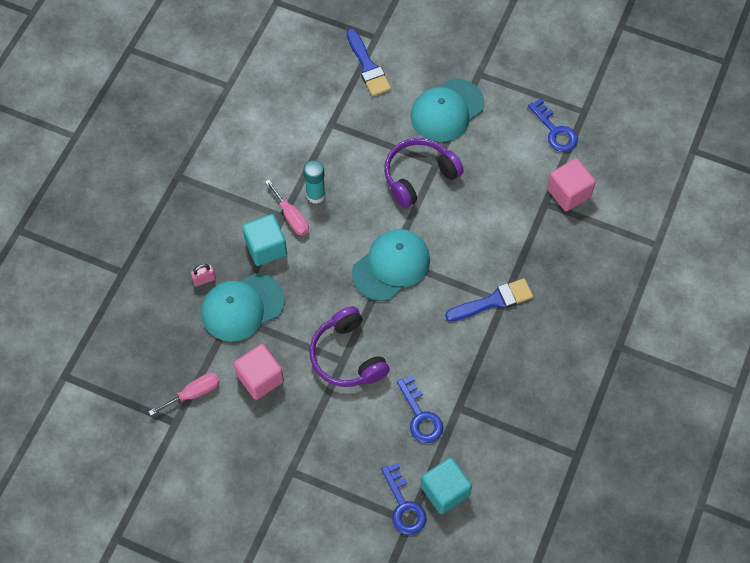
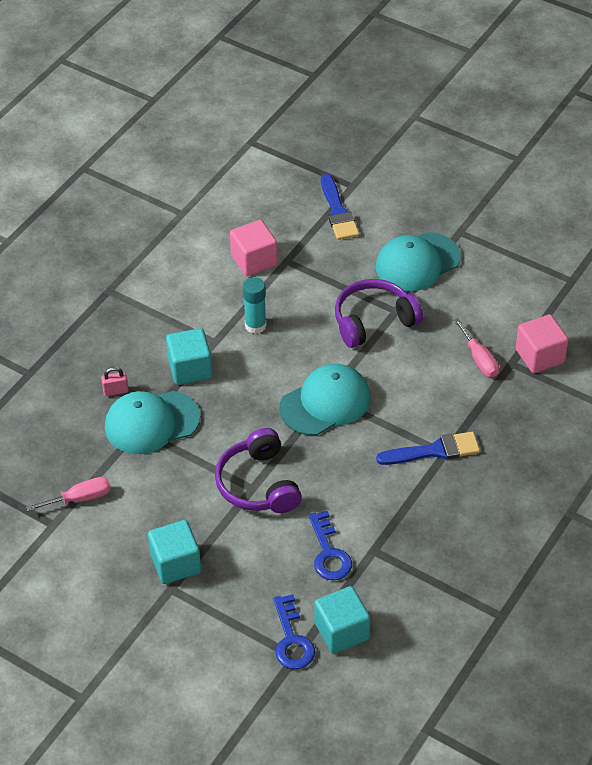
camera: 10 degrees right, 15 degrees down
(260, 378) = (156, 493): pink cube -> pink cube (254, 260)
(290, 446) = (175, 563): none -> turquoise cube
(291, 217) = (224, 343): pink screwdriver -> pink screwdriver (479, 359)
(555, 131) = (535, 295): blue key -> none

